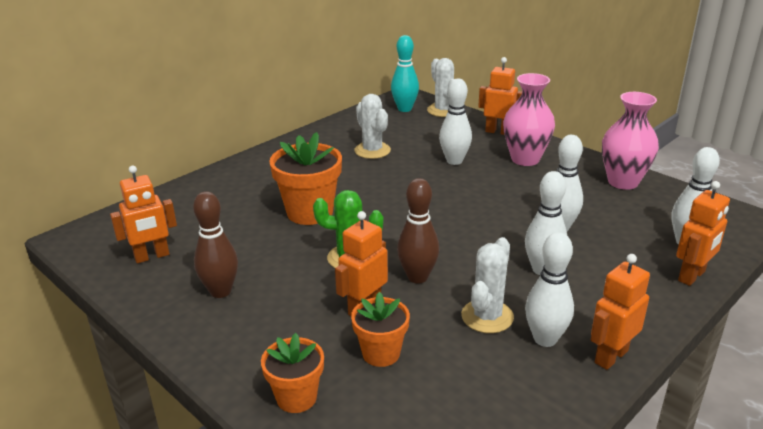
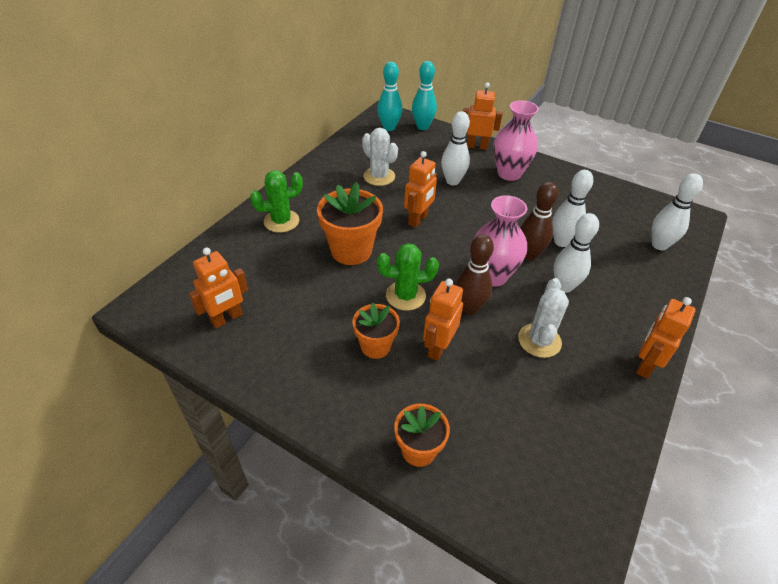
camera: 15 degrees left, 15 degrees up
(220, 291) = (307, 348): brown bowling pin -> brown bowling pin (529, 254)
(248, 180) = (281, 221): none -> green cactus
(381, 353) = (470, 392): orange flower pot -> orange flower pot (375, 346)
(443, 110) = (422, 127): white cactus -> turquoise bowling pin
(545, 339) = (591, 356): white bowling pin -> none
(623, 182) = (592, 190): pink vase -> pink vase (492, 276)
(692, 276) = (675, 278): orange robot -> orange robot (418, 219)

